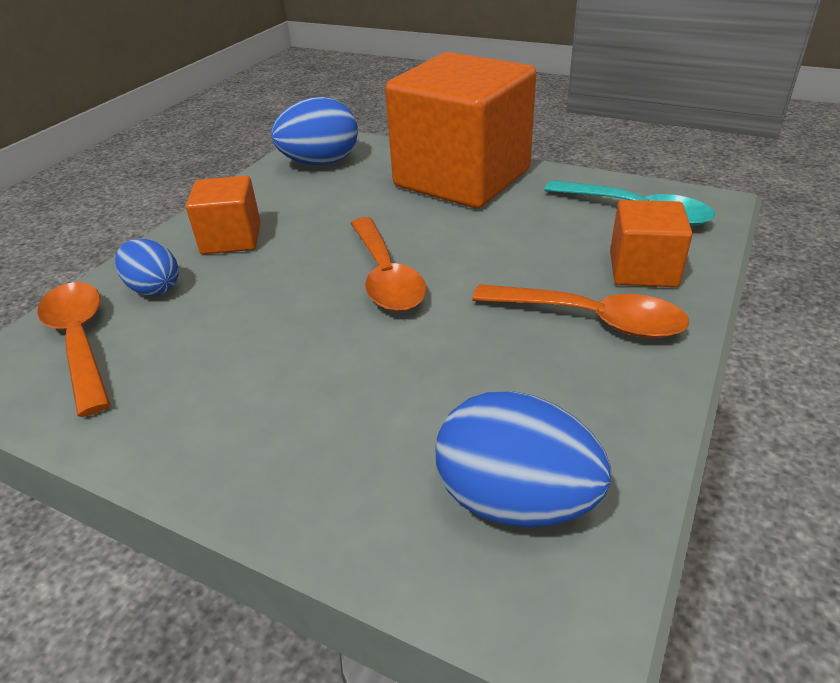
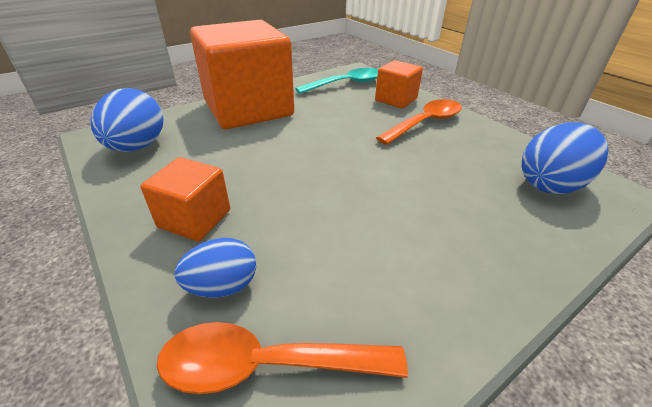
camera: 65 degrees left, 0 degrees up
(385, 276) = (330, 164): orange spoon -> none

